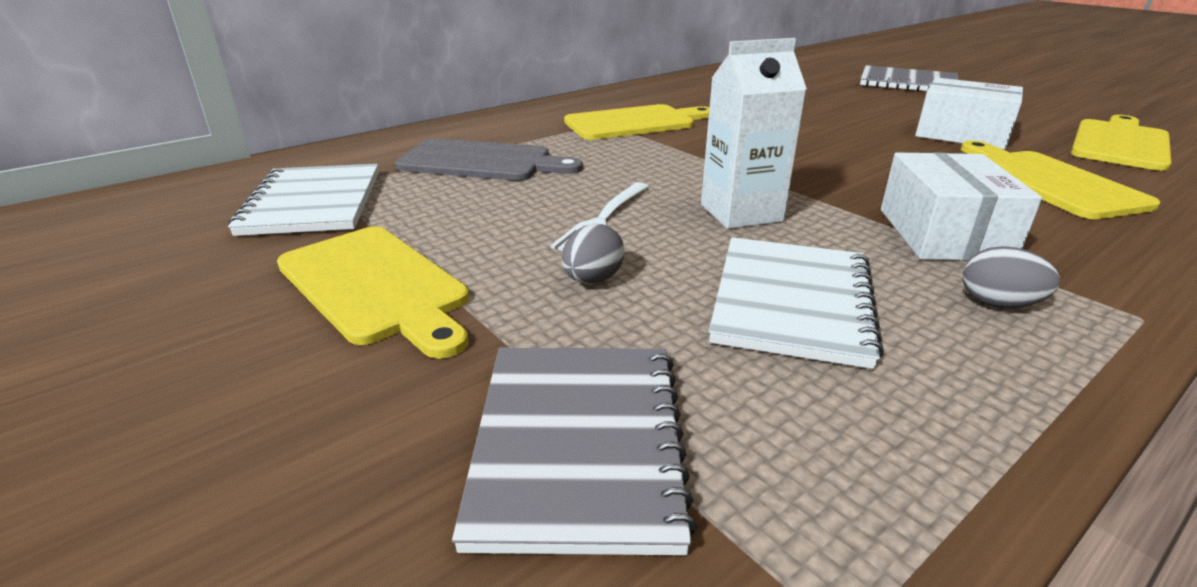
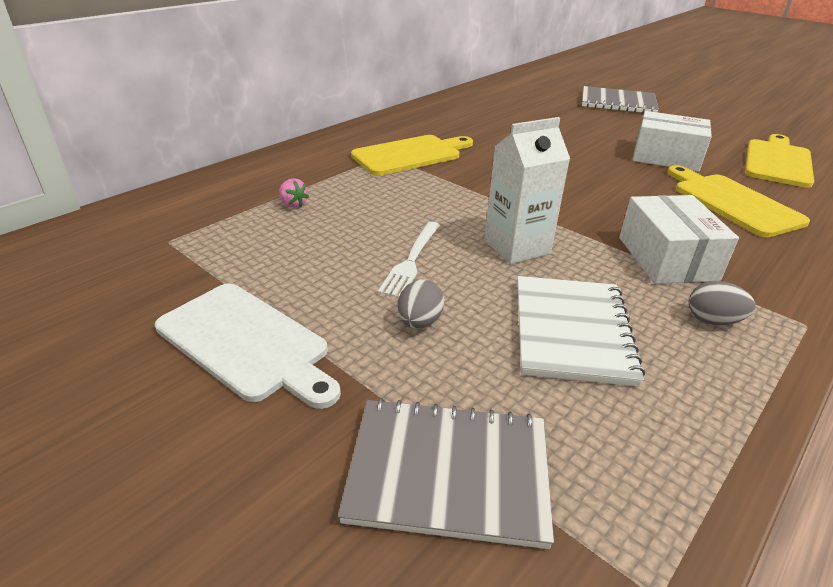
camera: 10 degrees left, 5 degrees up
(313, 202) = (160, 258): white notebook -> none
(376, 286) = (246, 342): yellow cutting board -> white cutting board
(481, 162) = (293, 204): grey cutting board -> pink strawberry
(578, 443) = (448, 472): grey notebook -> grey notebook turned 75 degrees counterclockwise

